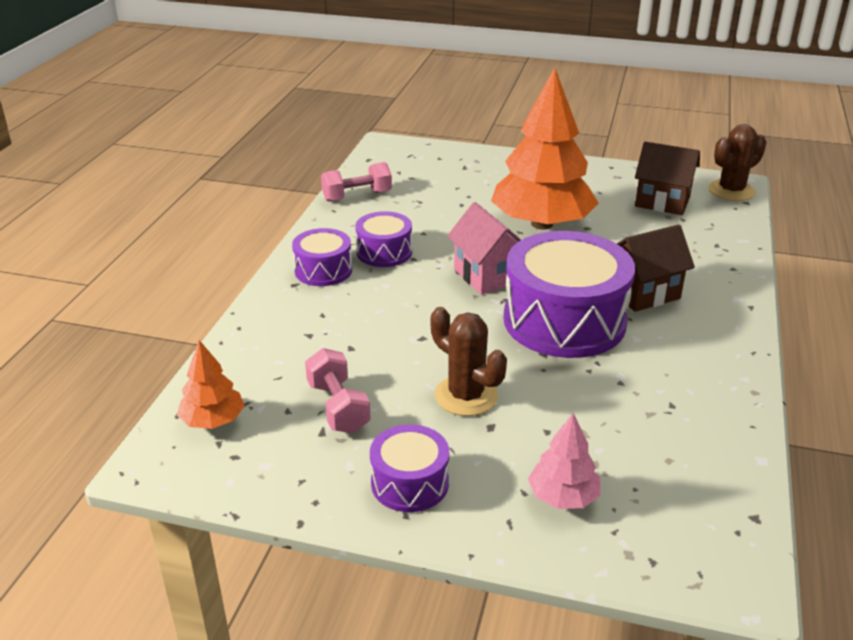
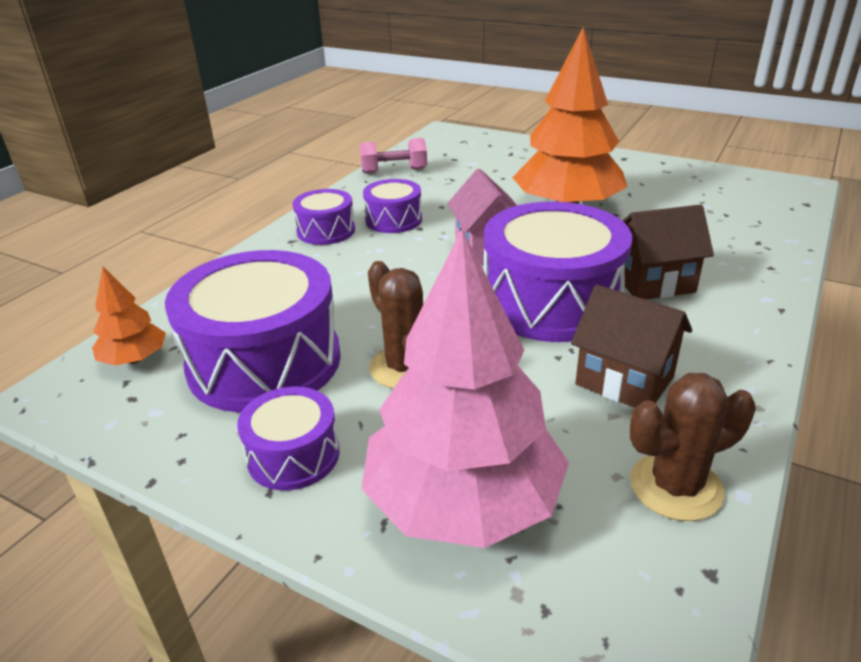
camera: 15 degrees right, 0 degrees up
(338, 407) = (264, 362): pink dumbbell -> purple drum
(563, 497) = (463, 501): pink tree -> pink tree, size x2.17
(662, 202) = (708, 197): brown house -> brown house (624, 381)
(731, 191) = (791, 192): brown cactus -> brown cactus (676, 487)

